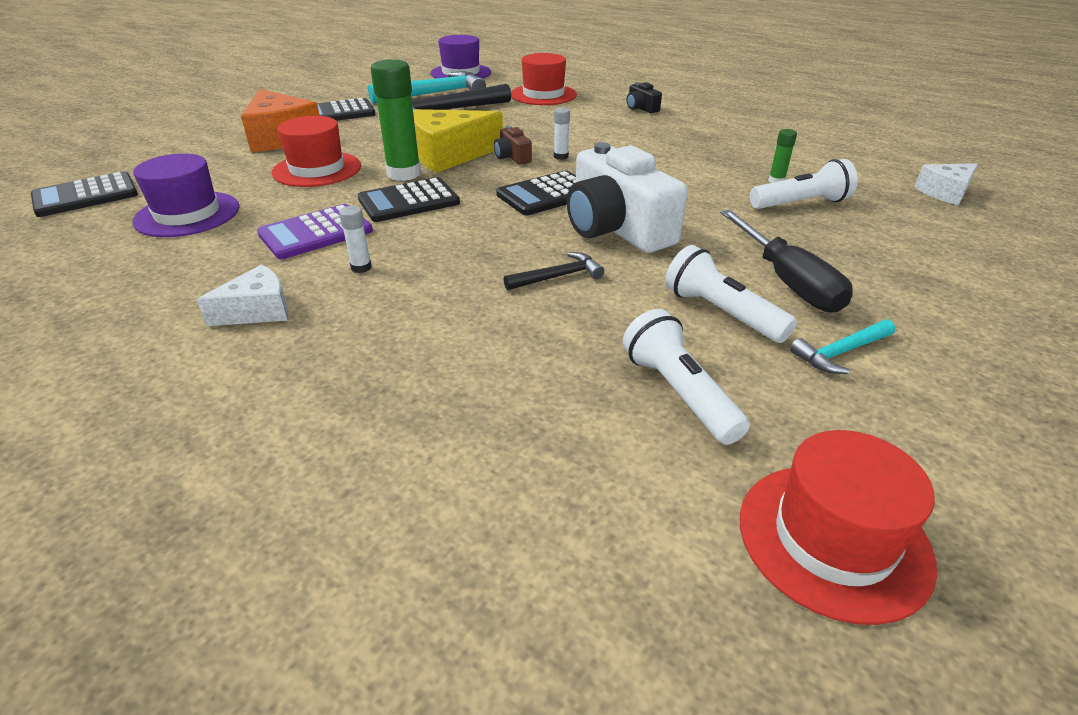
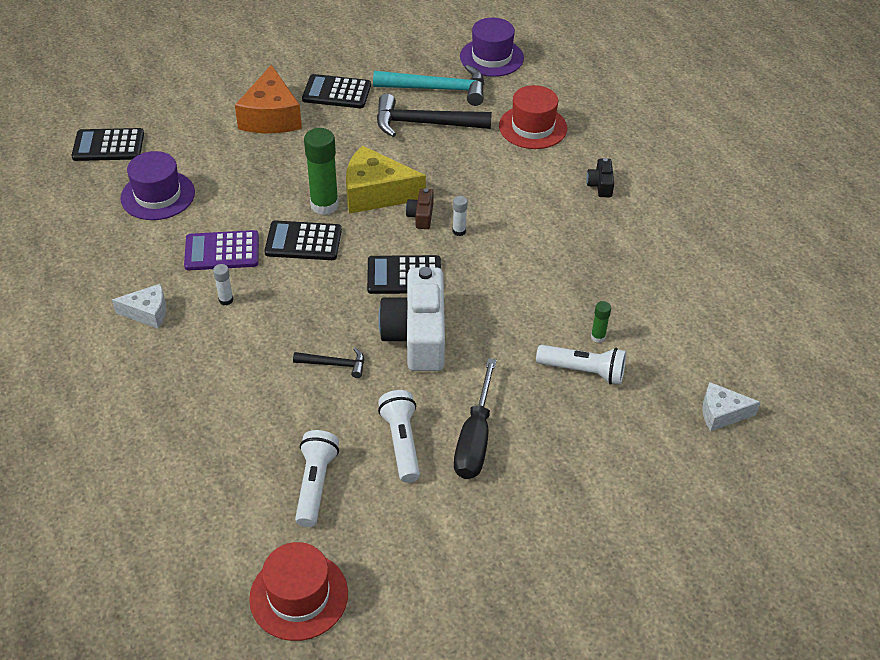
camera: 30 degrees right, 10 degrees up
(317, 169) = (269, 173): red hat -> none
(841, 352) = (437, 506): turquoise hammer -> none

